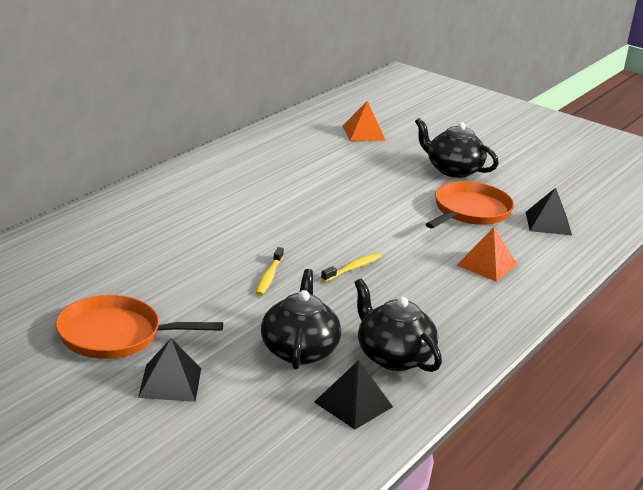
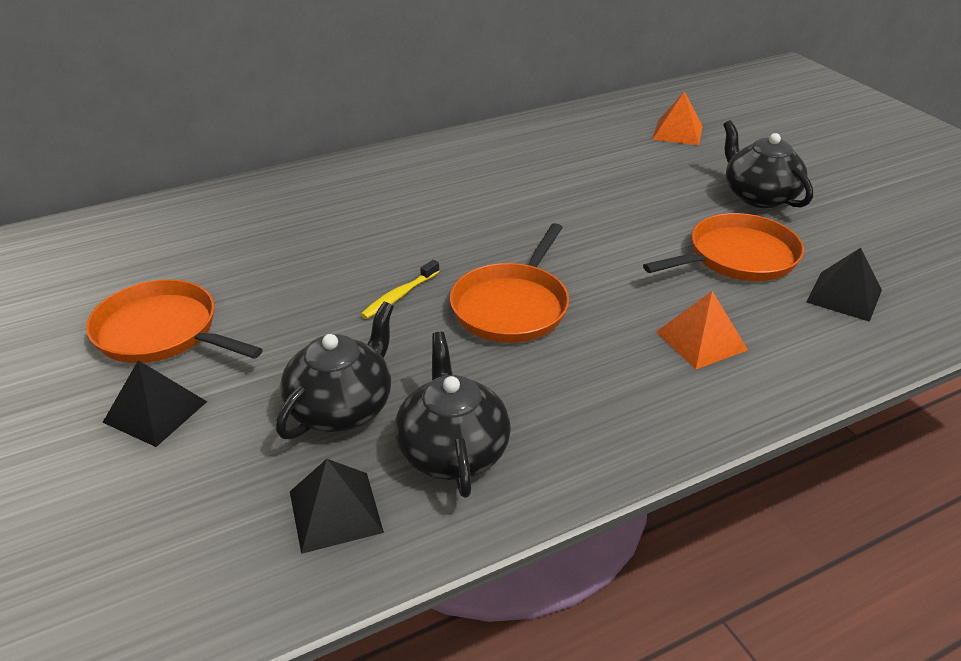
camera: 30 degrees right, 10 degrees up
(353, 268) = (512, 306): yellow toothbrush -> orange pan

